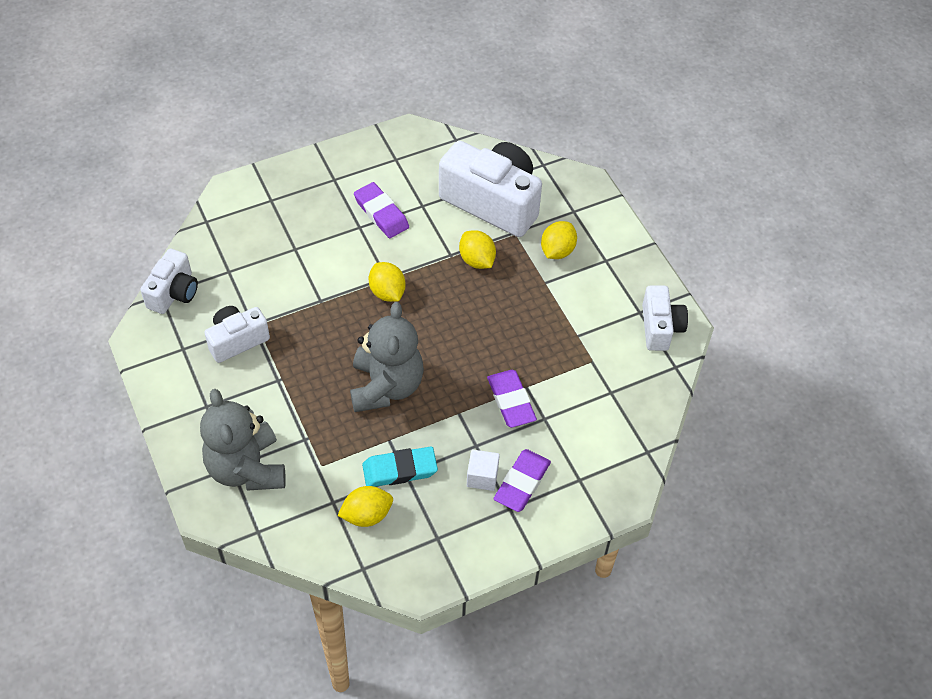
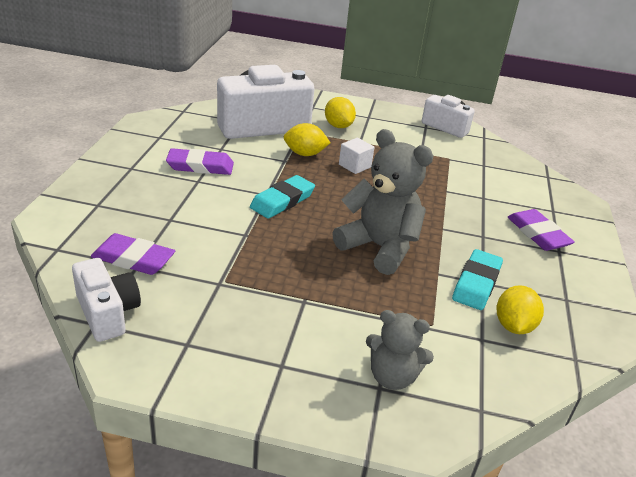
camera: 55 degrees left, 20 degrees down
(237, 340) = (225, 302): white camera -> none
(247, 468) = (392, 376): grey teddy bear -> grey teddy bear, size x0.61
(387, 292) = (282, 201): yellow lemon -> turquoise eraser
(482, 477) = (517, 248): white cube -> white cube (354, 166)
(511, 401) = (454, 202): purple eraser -> purple eraser (133, 259)

